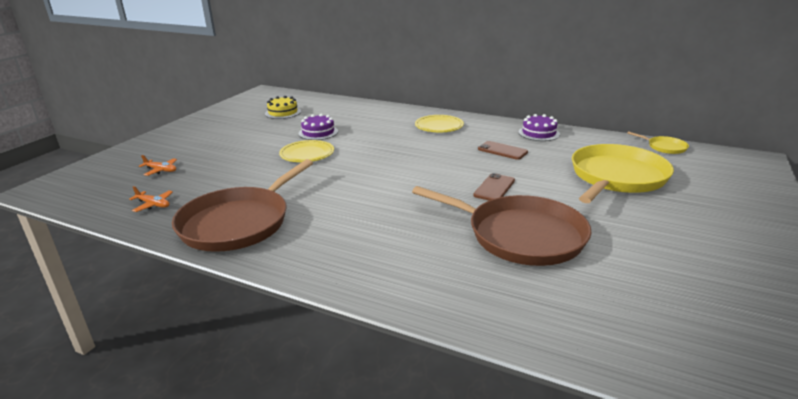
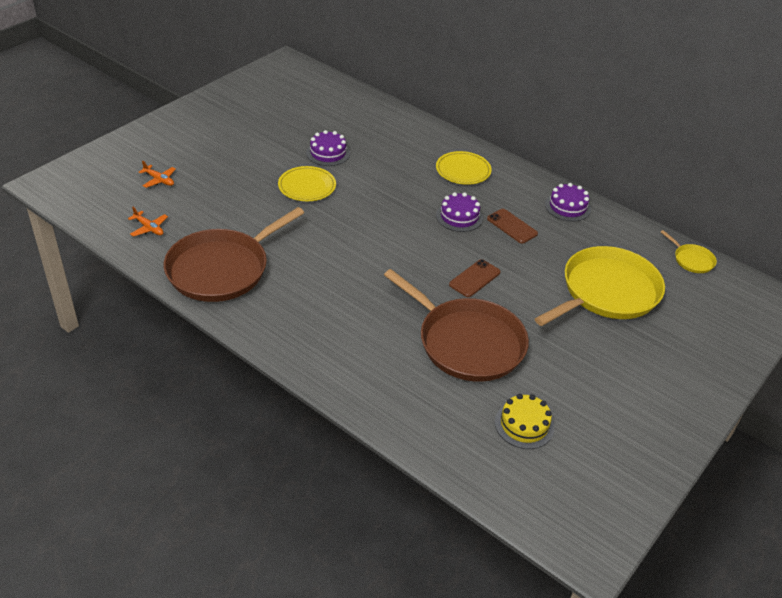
camera: 10 degrees right, 15 degrees up
(283, 112) = (298, 108): yellow cake -> yellow cake (524, 425)
(453, 152) = (459, 216): none -> purple cake

